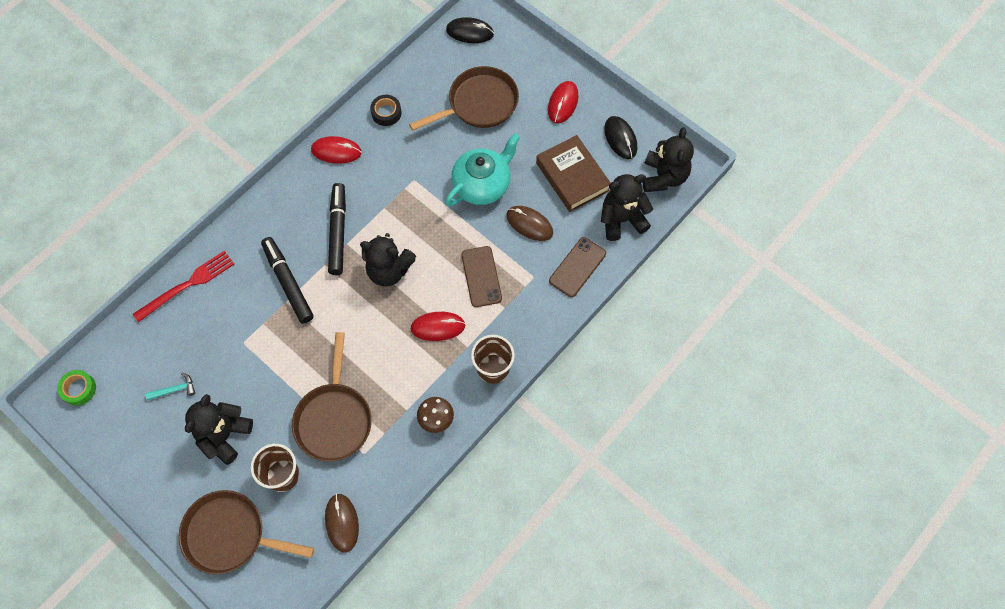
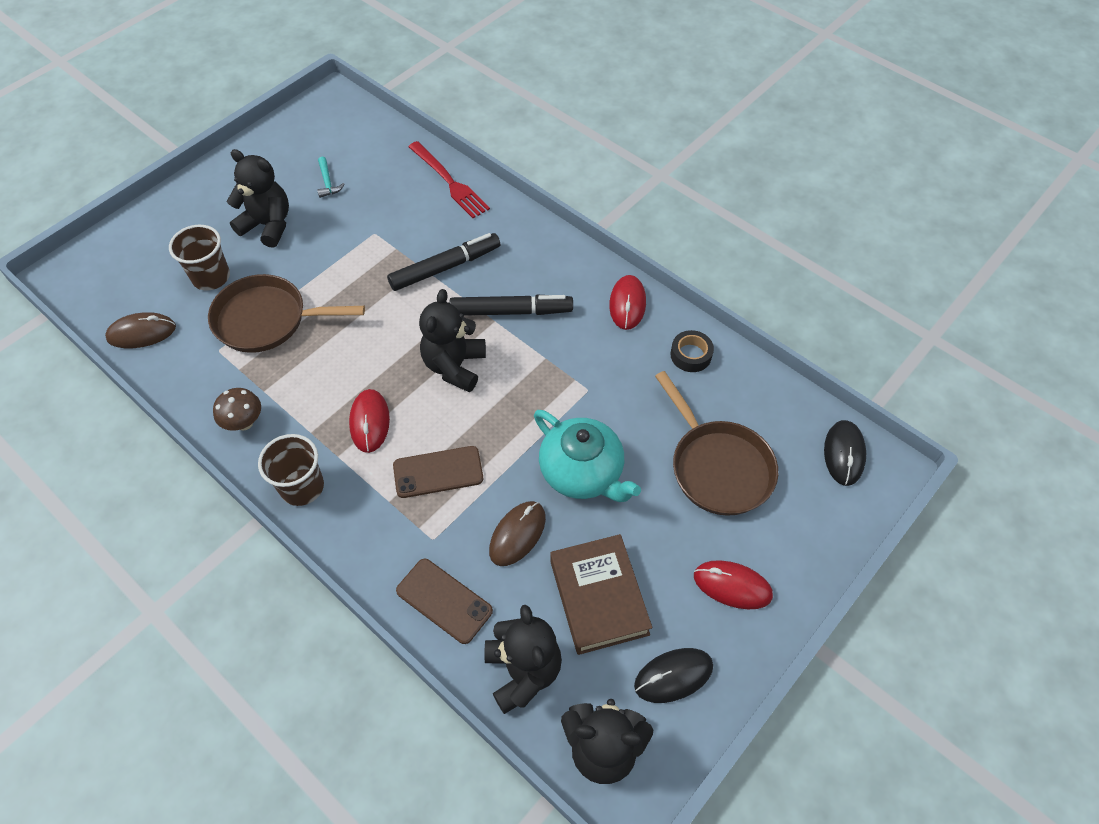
camera: 90 degrees right, 10 degrees down
(79, 389) = (341, 113): green tape -> none
(230, 535) = (157, 238): brown pan -> none
(572, 177) = (598, 597): brown book -> brown book turned 75 degrees counterclockwise

